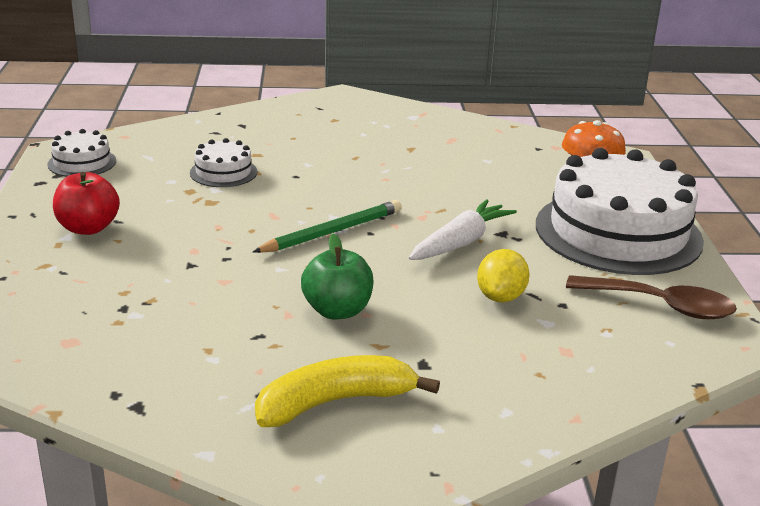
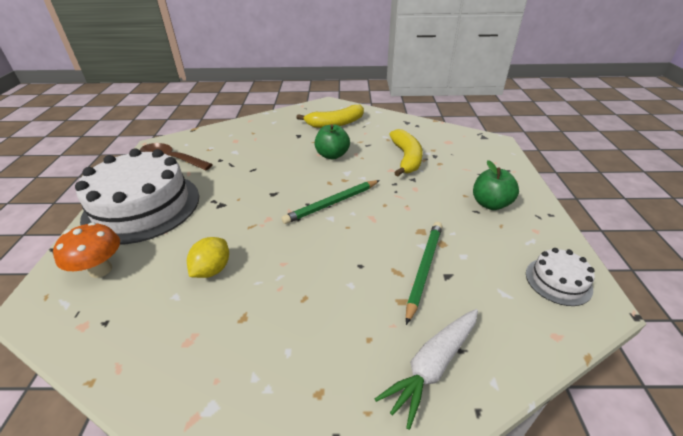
camera: 175 degrees left, 10 degrees up
(88, 228) = (490, 204): red apple -> green apple
(185, 302) = (406, 158): none -> yellow banana
(223, 172) = (424, 269): white cake -> green pencil
(460, 242) = (252, 196): white carrot -> white carrot (432, 366)
(500, 297) = (249, 163): yellow lemon -> yellow lemon (212, 270)

